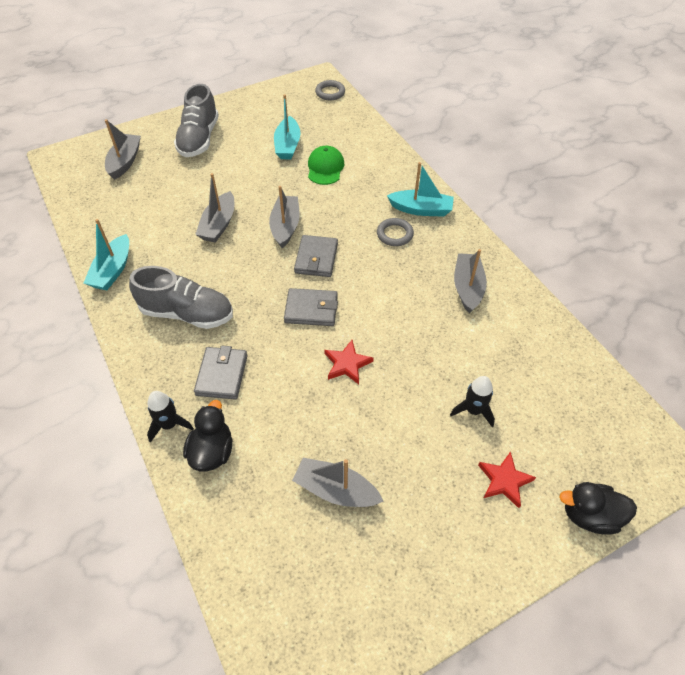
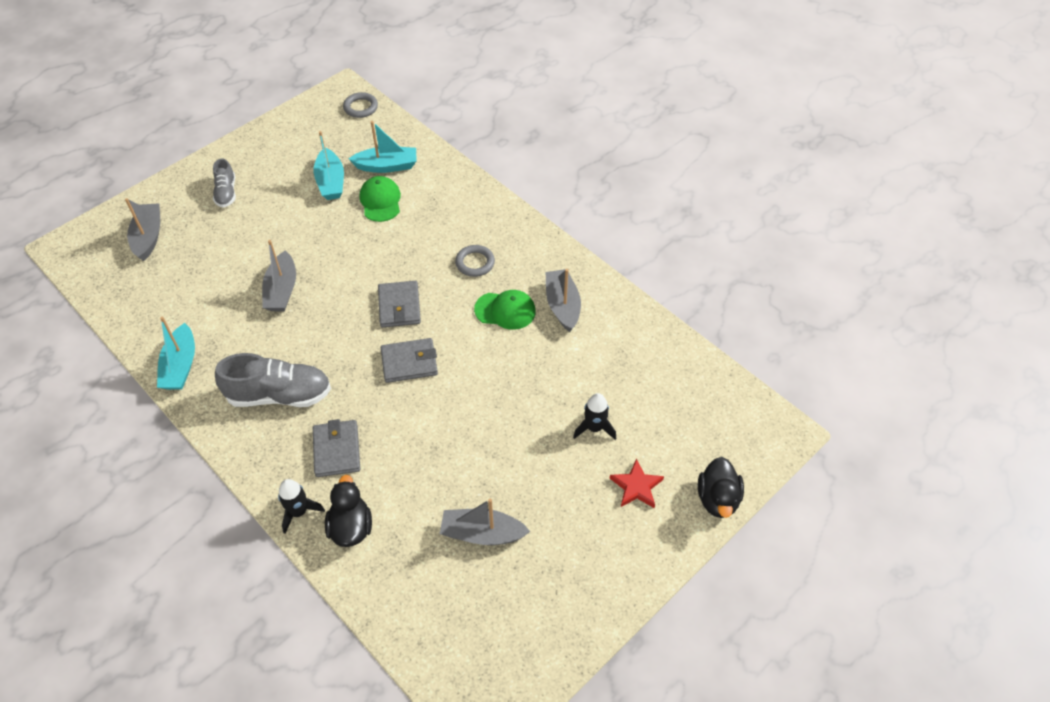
camera: 15 degrees left, 0 degrees up
(199, 139) = (226, 193): grey shoe -> grey shoe, size x0.56
(285, 226) = (356, 277): grey boat -> none
(347, 364) = (461, 410): red star -> none
(412, 281) = (505, 310): none -> green cap
(421, 209) = (496, 229): turquoise boat -> turquoise boat (387, 166)
(589, 515) = (717, 499): black duck -> black duck turned 75 degrees counterclockwise

